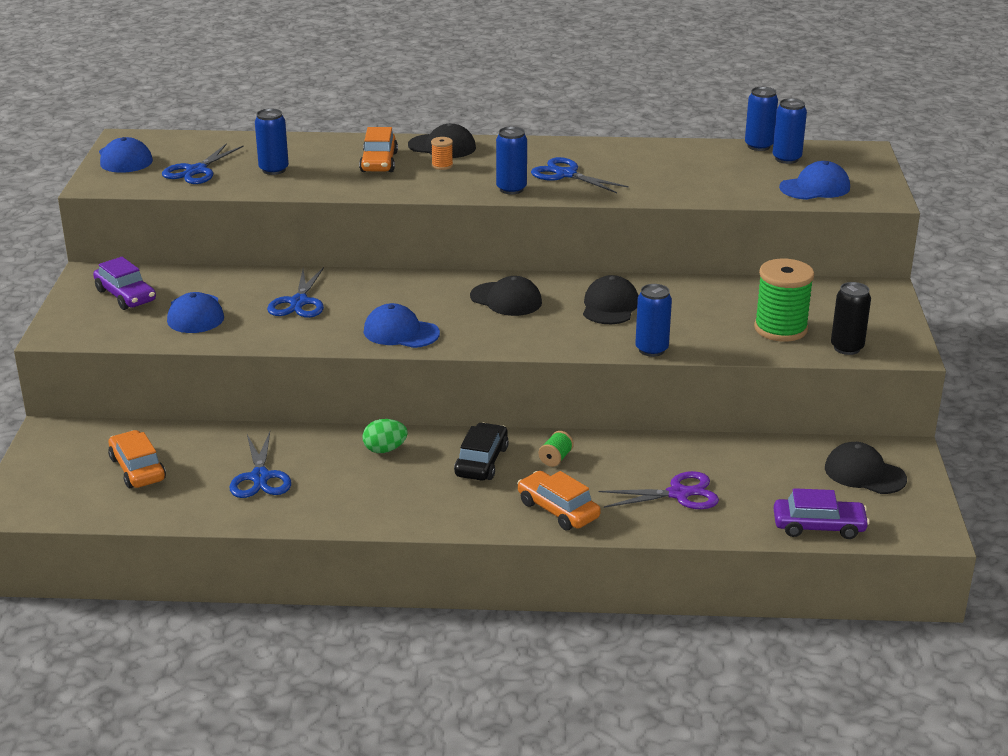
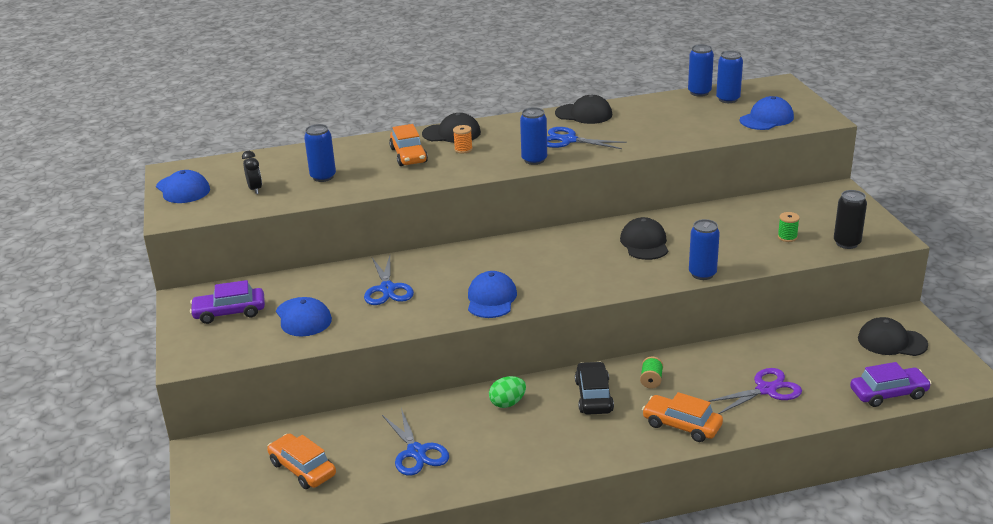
camera: 15 degrees left, 0 degrees up
(125, 295) = (229, 312): purple car -> purple car turned 135 degrees clockwise
(196, 171) = (255, 189): blue scissors -> black clock
(401, 332) = (491, 299): blue cap -> blue cap turned 90 degrees clockwise
(506, 299) = (558, 253): black cap -> black cap (584, 114)
(780, 329) = (787, 237): green spool -> green spool, size x0.45

